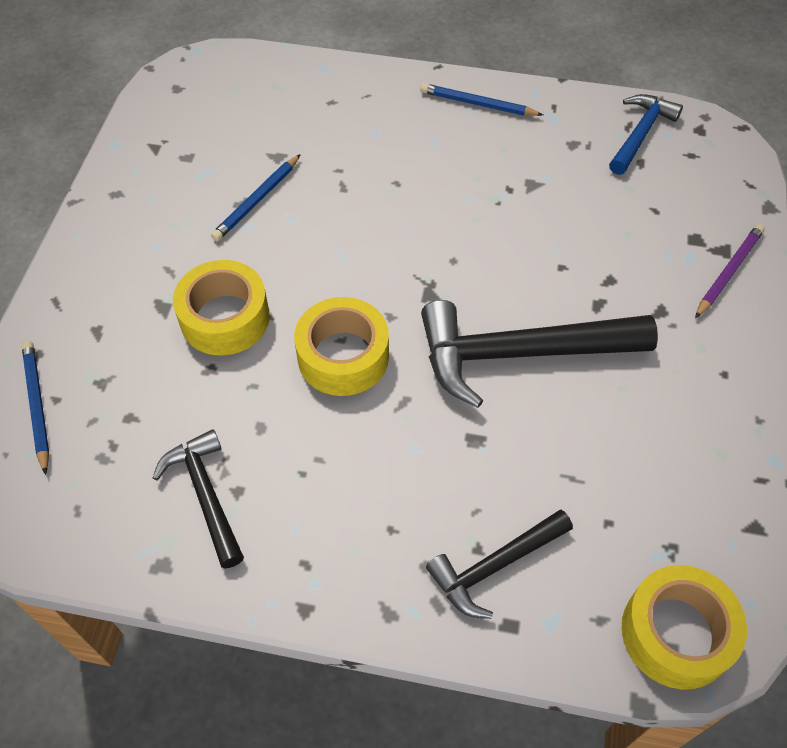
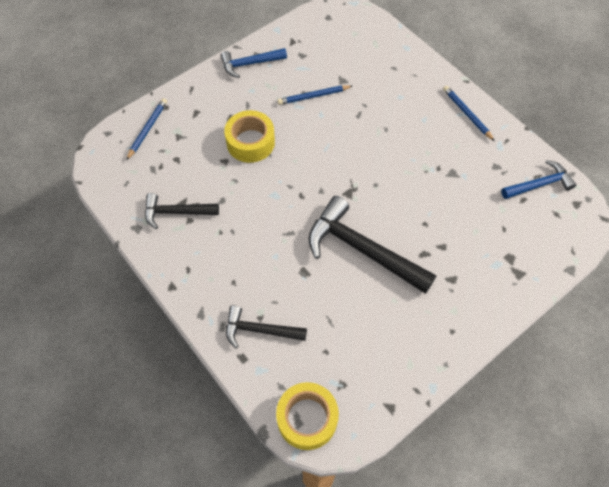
camera: 40 degrees right, 5 degrees up
(118, 213) = (250, 64): none -> blue hammer
(205, 495) = (176, 212): black hammer -> black hammer turned 105 degrees counterclockwise
(343, 356) = (283, 194): yellow tape -> none
(728, 272) = (509, 286): purple pencil -> none

